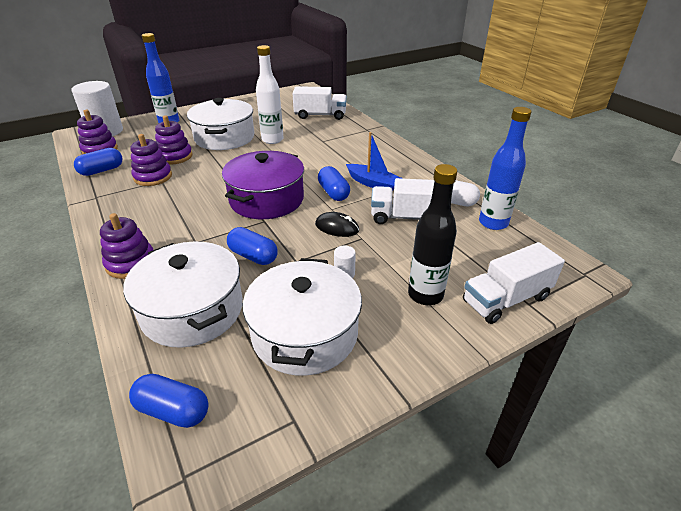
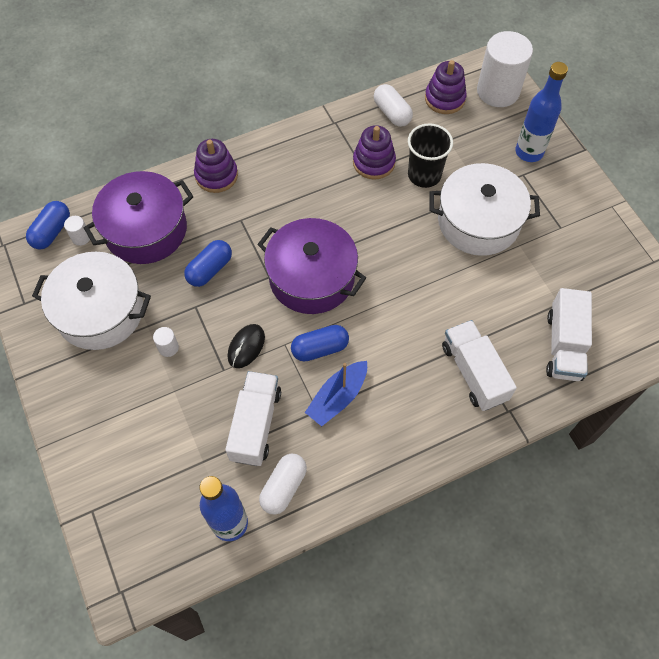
camera: 95 degrees right, 25 degrees up
(102, 170) = (392, 113): blue capsule -> white capsule
(175, 156) = (424, 175): purple stacking toy -> black cup
(191, 373) = (81, 237): none -> white cylinder
(192, 310) = (146, 230): white pot -> purple pot
(272, 140) = (471, 279): white bottle -> none
(425, 295) = (124, 416): black bottle -> none
(506, 299) = (102, 490): white truck -> white truck (474, 372)

